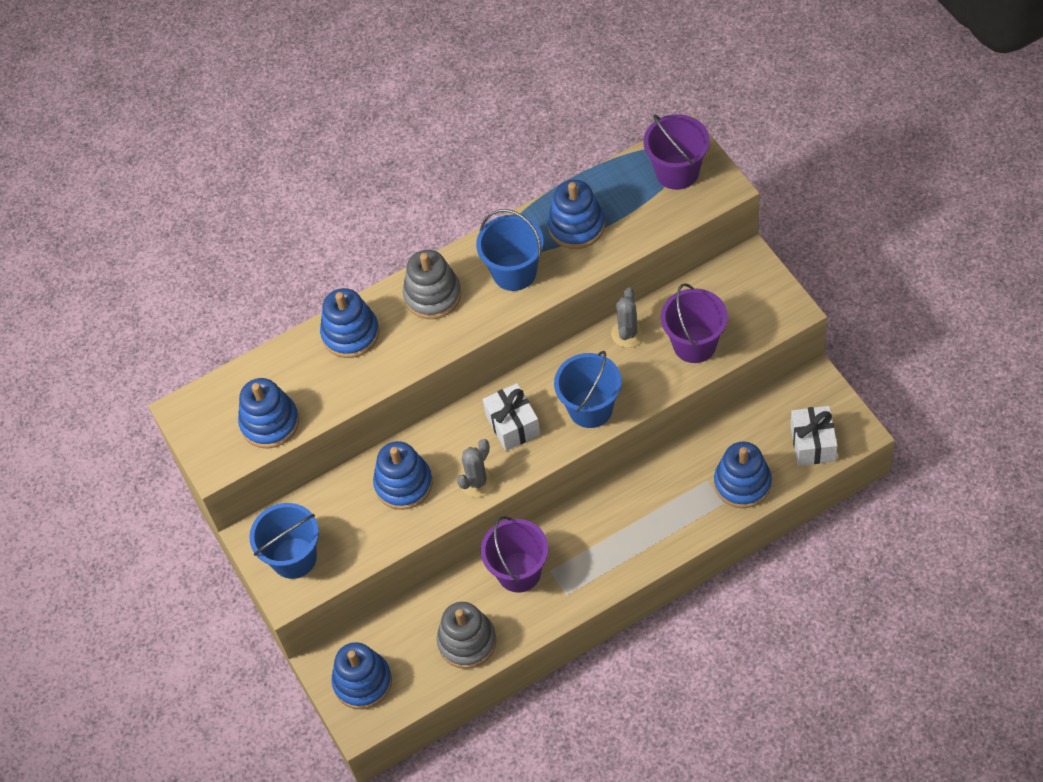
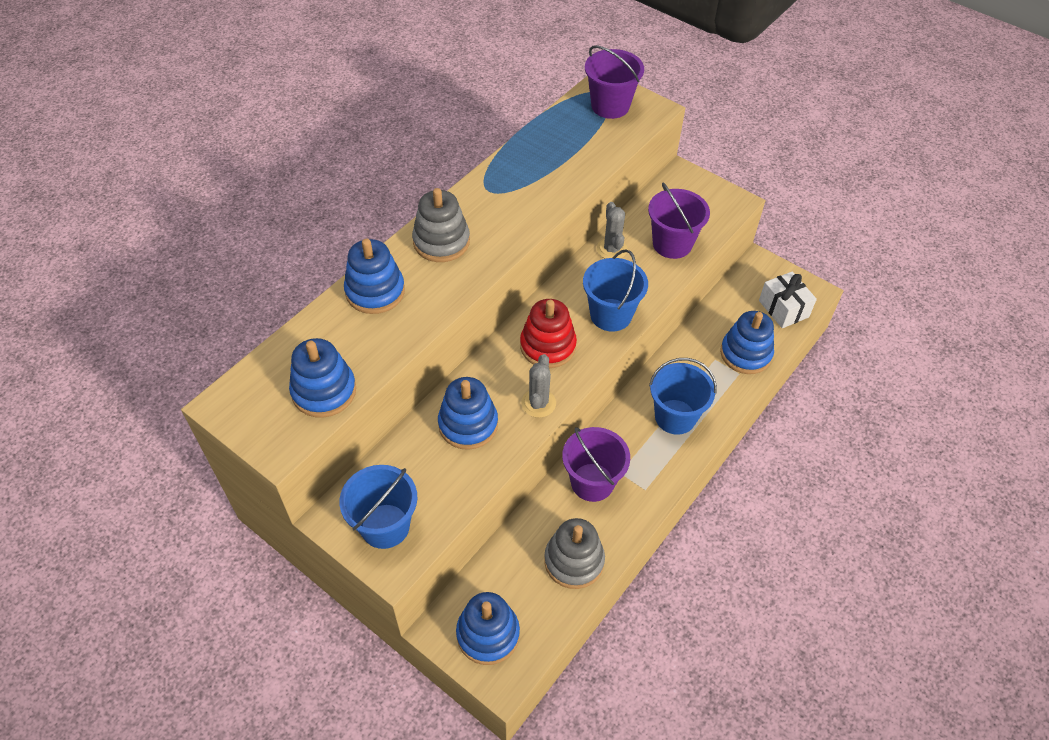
camera: 30 degrees left, 5 degrees down
(513, 425) = (548, 346): white gift -> red stacking toy
(514, 272) = (509, 207): blue bucket -> blue bucket (675, 417)
(576, 226) = (546, 161): blue stacking toy -> none

